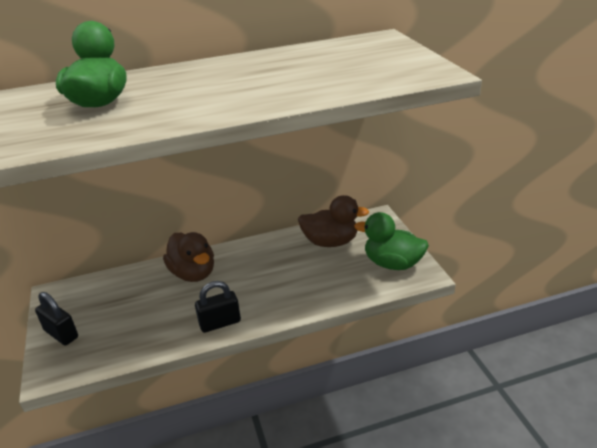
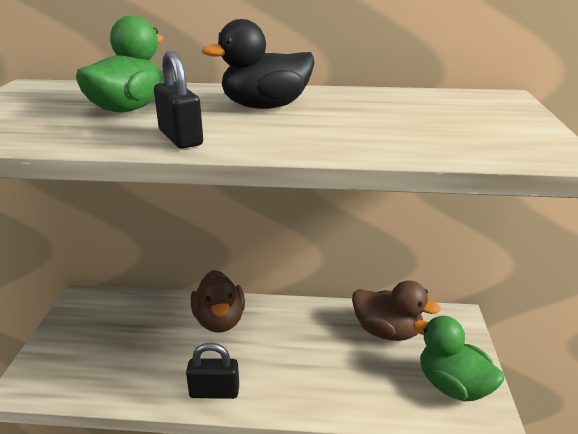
camera: 20 degrees right, 5 degrees down
(61, 334) = (59, 345): black padlock -> black padlock (180, 138)
(214, 78) = (265, 107): none -> black duck

